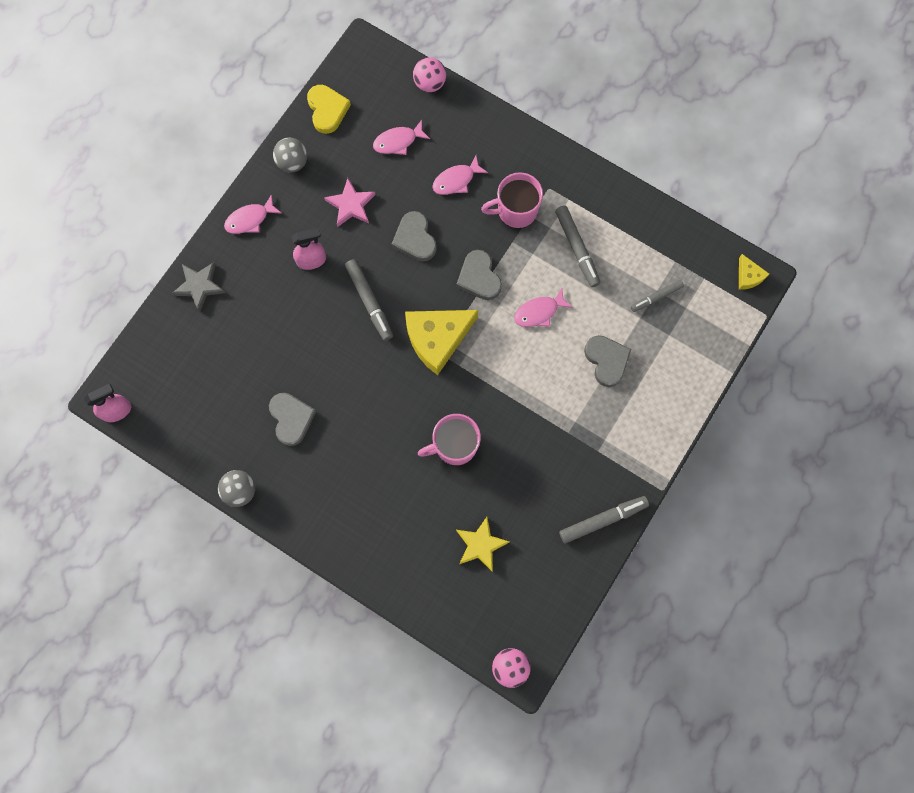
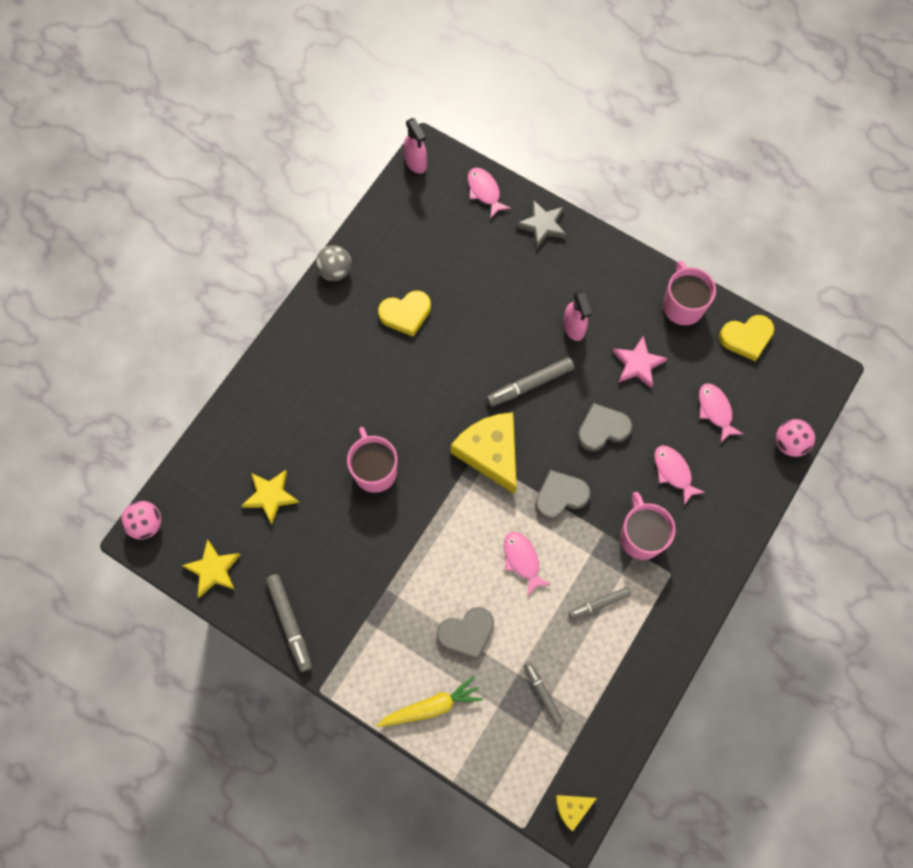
camera: 90 degrees right, 5 degrees down
(250, 219) = (616, 268): pink fish -> pink fish (484, 191)
(291, 419) = (405, 314): grey heart -> yellow heart
(292, 162) = (682, 306): grey ball -> pink mug
(554, 596) = (213, 569): none -> yellow star
(577, 248) = (599, 604): grey marker -> grey marker, size x0.65
(672, 391) = (431, 706): none -> yellow carrot

